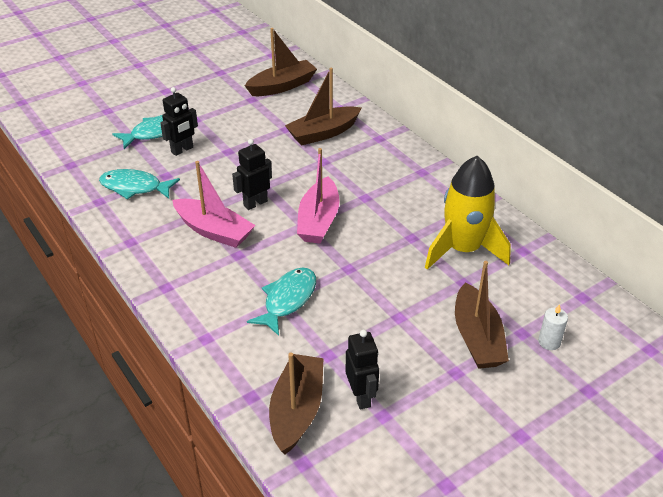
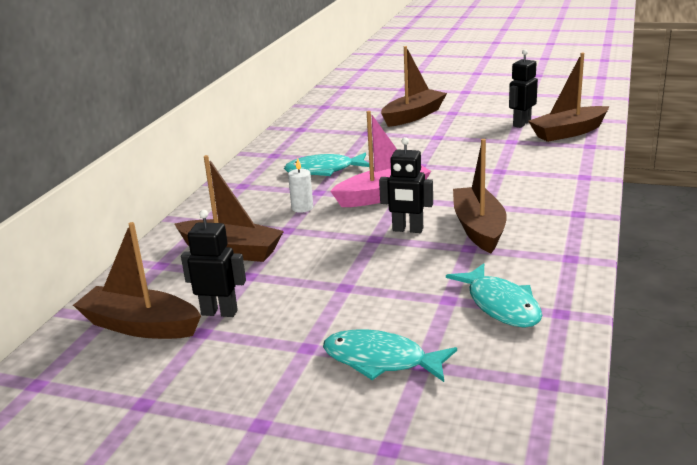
camera: 125 degrees left, 15 degrees down
(182, 150) = (387, 317): black robot -> black robot (219, 312)
(214, 231) = (479, 229): pink boat -> brown boat
(287, 300) = (492, 169): turquoise fish -> turquoise fish (324, 170)
(463, 250) = (331, 142): yellow rocket -> none
(549, 342) = (382, 103): white candle -> white candle (302, 208)

